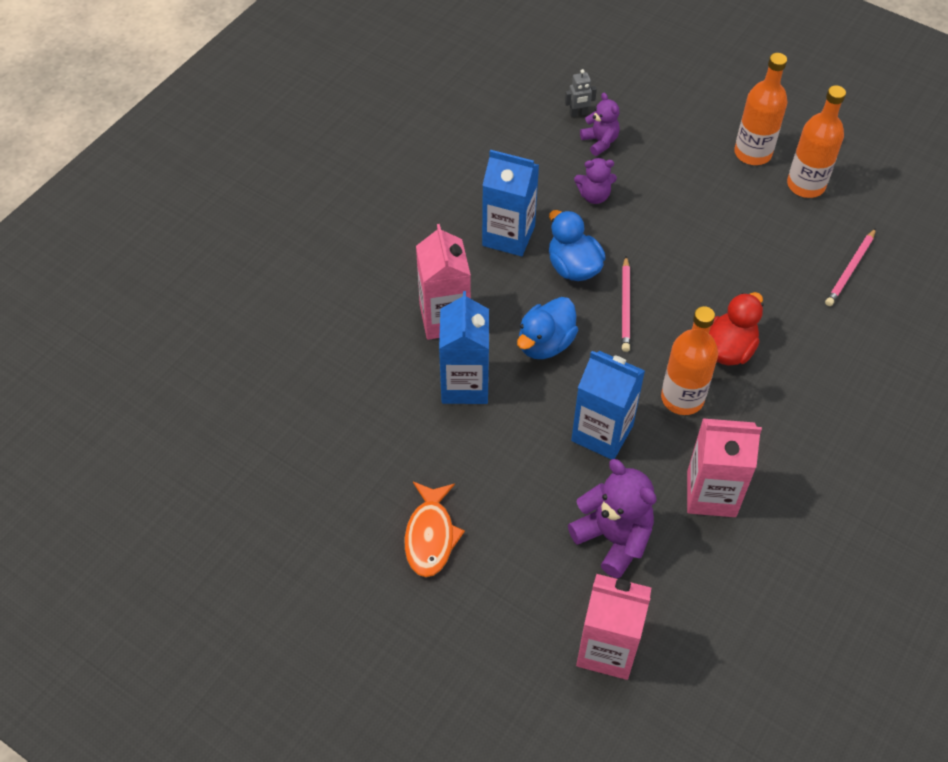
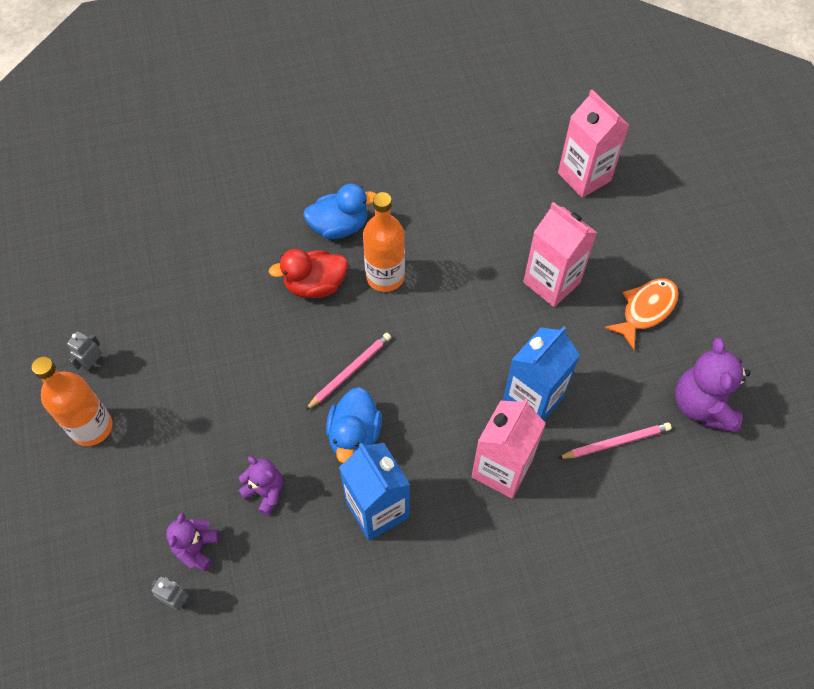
camera: 140 degrees left, 5 degrees up
(545, 343) = (441, 387): blue duck -> blue duck (339, 227)
(602, 433) = (465, 293): blue carton -> none
(613, 538) = (523, 227): purple teddy bear -> purple teddy bear (702, 406)
(711, 494) = (433, 209): pink carton -> pink carton (551, 282)
(806, 185) = (94, 365): orange bottle -> grey robot
(850, 270) = (159, 276): pink pencil -> pink pencil (616, 442)

